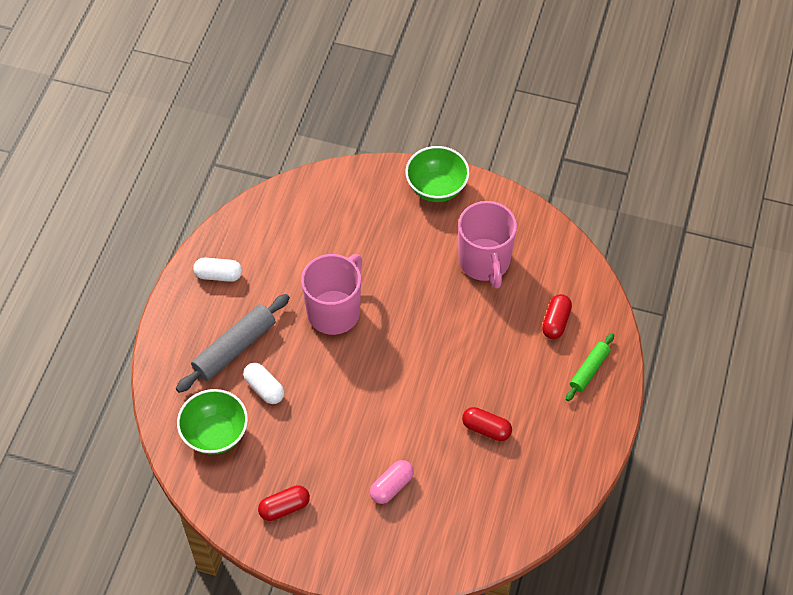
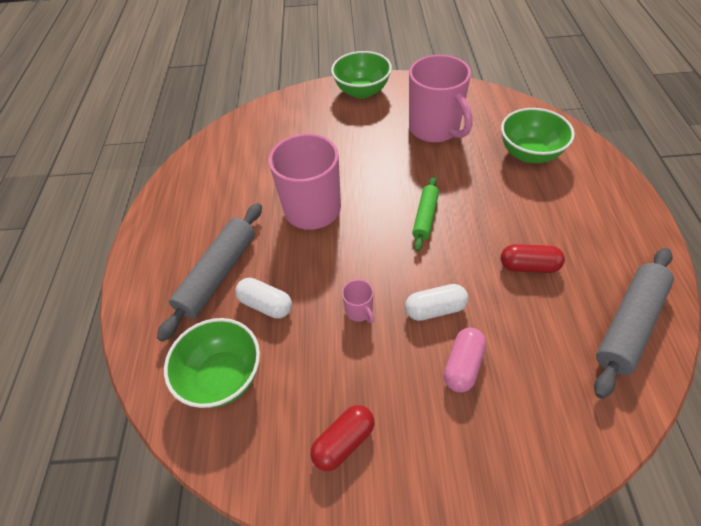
camera: 15 degrees left, 5 degrees down
(218, 275) = (180, 212): white capsule -> white capsule (435, 309)
(334, 419) = (359, 311): none -> pink mug
(532, 500) = (628, 324): none -> grey rolling pin
(555, 322) = (529, 153): red capsule -> green bowl
(589, 370) = (589, 181): green rolling pin -> green rolling pin (425, 217)

